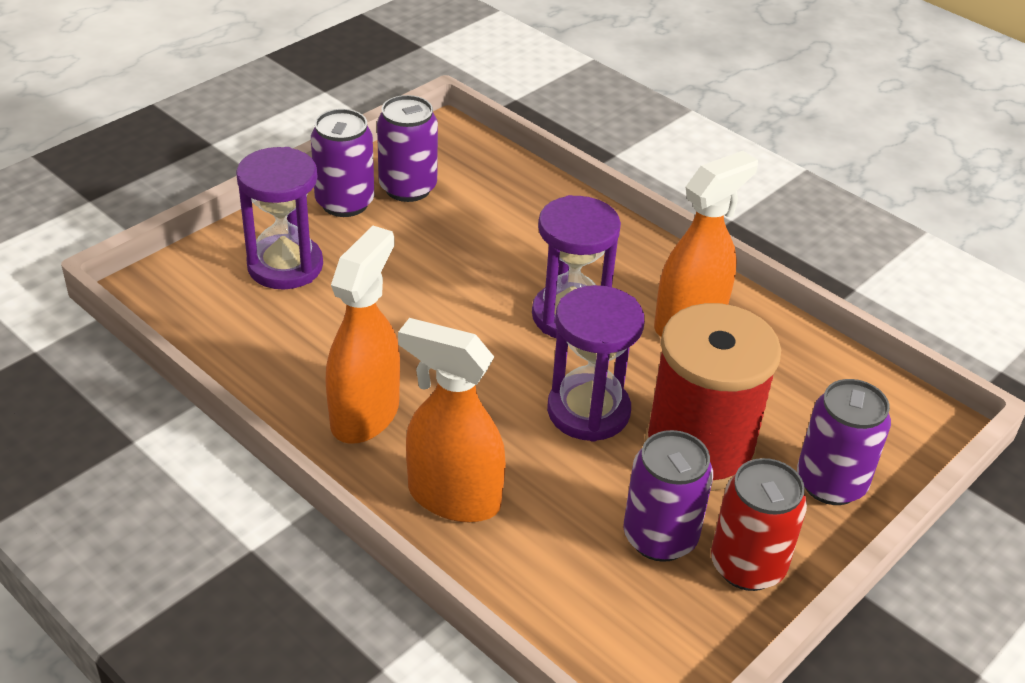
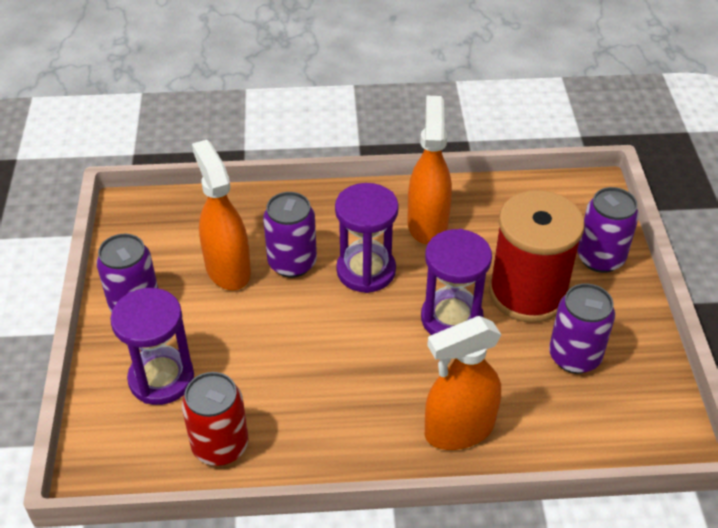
camera: 45 degrees left, 5 degrees up
(365, 414) = (347, 427): orange spray bottle -> orange spray bottle (227, 269)
(408, 188) = (160, 264): purple can -> purple can (292, 263)
(747, 566) = (626, 334): red can -> red can (220, 446)

